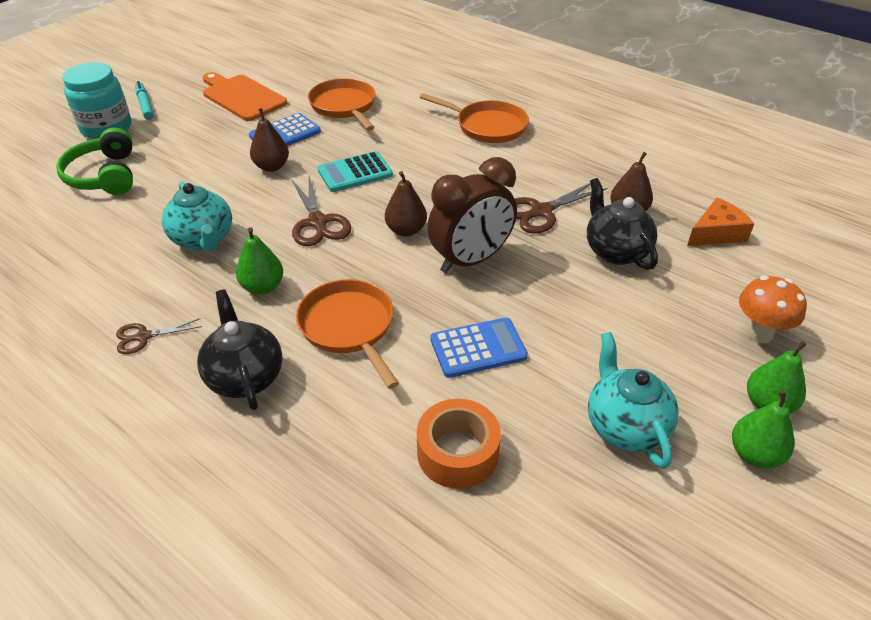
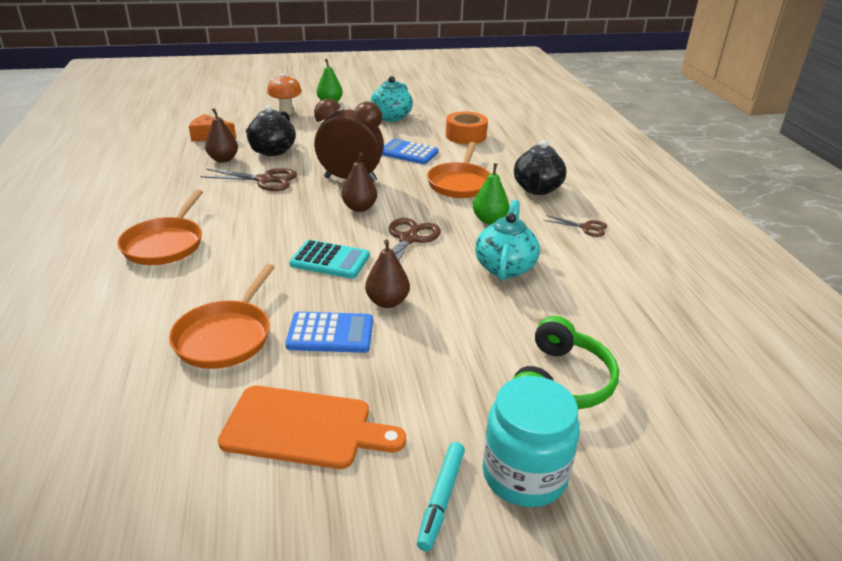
camera: 140 degrees left, 10 degrees down
(242, 97) = (304, 427): orange cutting board -> orange cutting board turned 75 degrees counterclockwise
(487, 126) = (165, 244): orange pan -> orange pan turned 150 degrees counterclockwise
(754, 454) = (361, 99): green pear -> none

